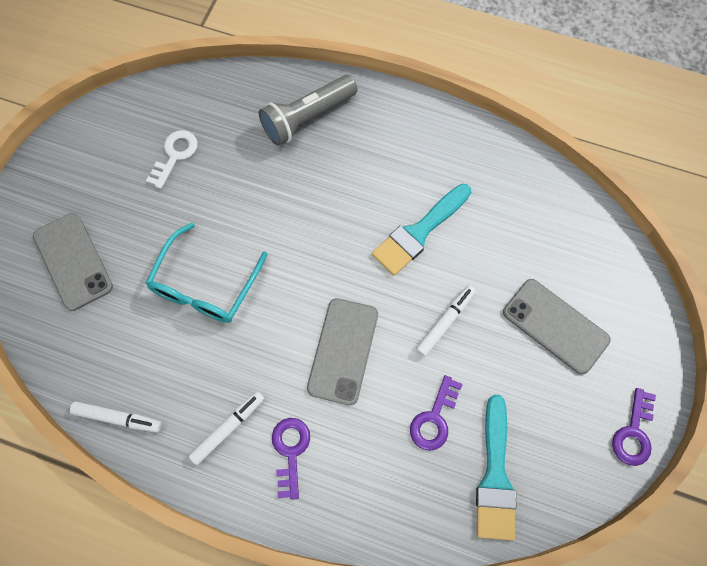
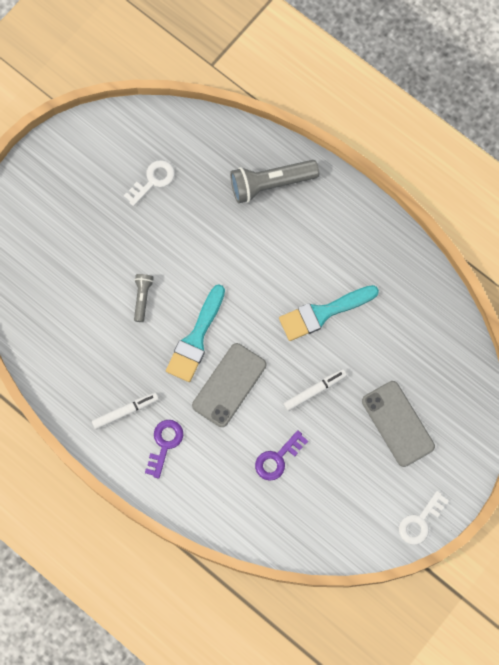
camera: 20 degrees right, 5 degrees up
(73, 261) = (48, 243): grey phone -> none
(118, 418) = (49, 376): white marker -> none
(205, 285) = (142, 298): turquoise glasses -> grey flashlight
(495, 476) = (305, 514): turquoise brush -> turquoise brush (196, 338)
(633, 433) = (420, 521): purple key -> white key

